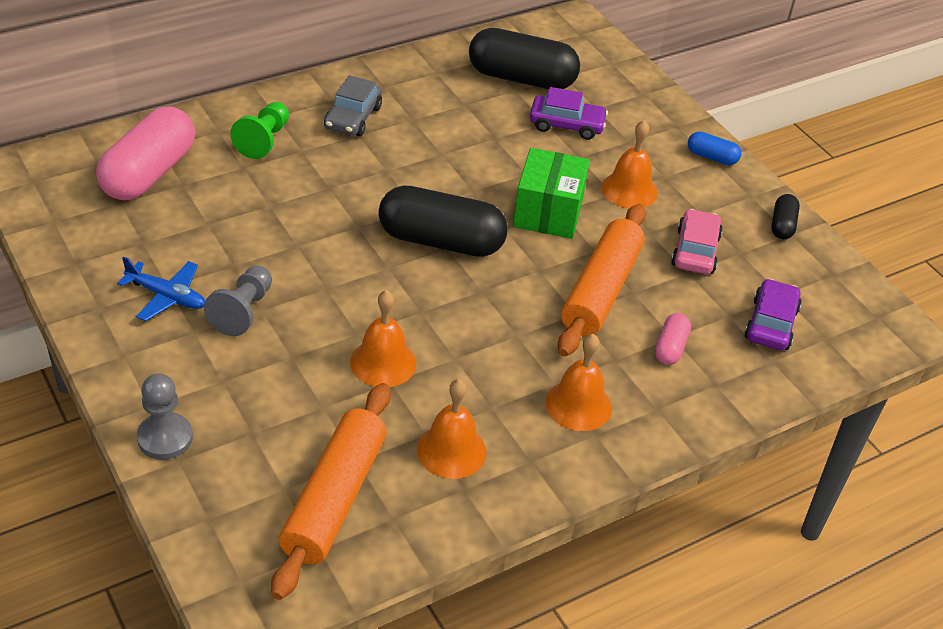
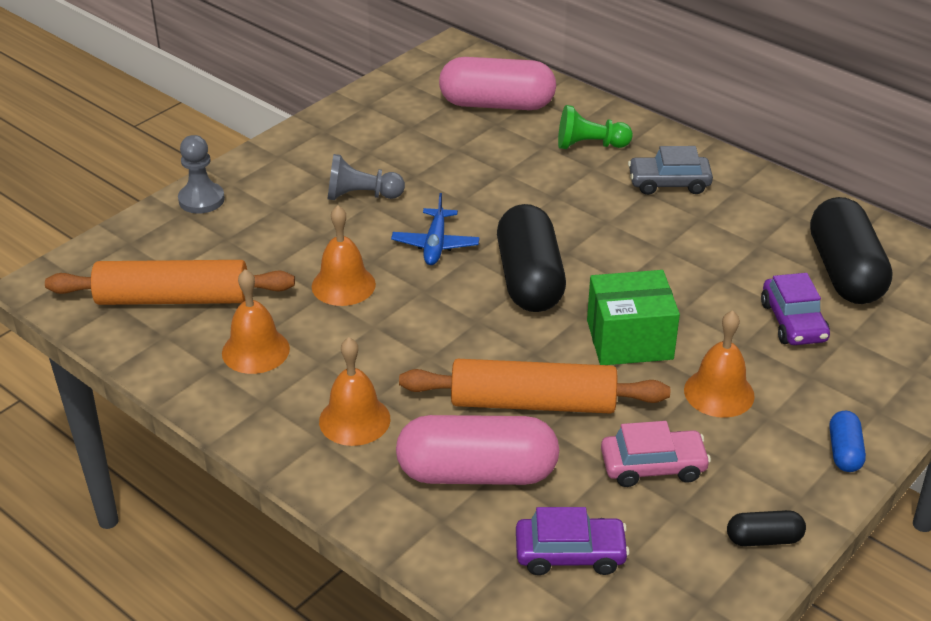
camera: 75 degrees right, 5 degrees down
(167, 296) = (355, 156): blue plane -> blue plane (435, 245)
(670, 347) = (477, 473): pink capsule -> pink capsule, size x2.15

